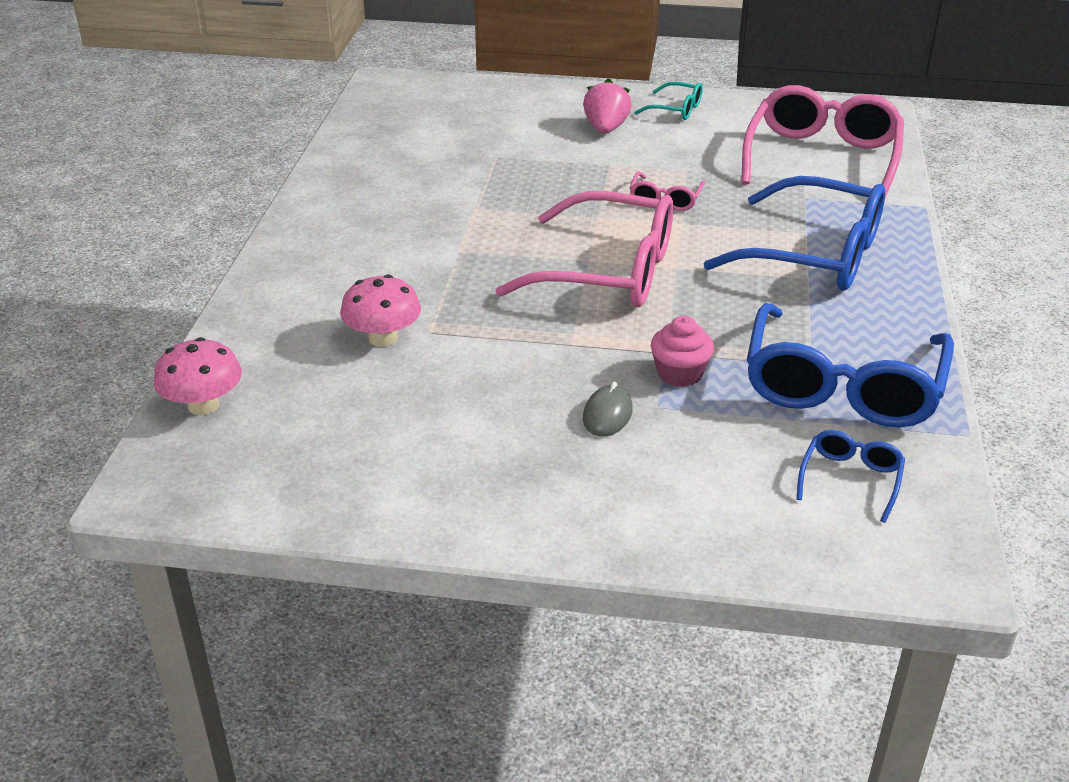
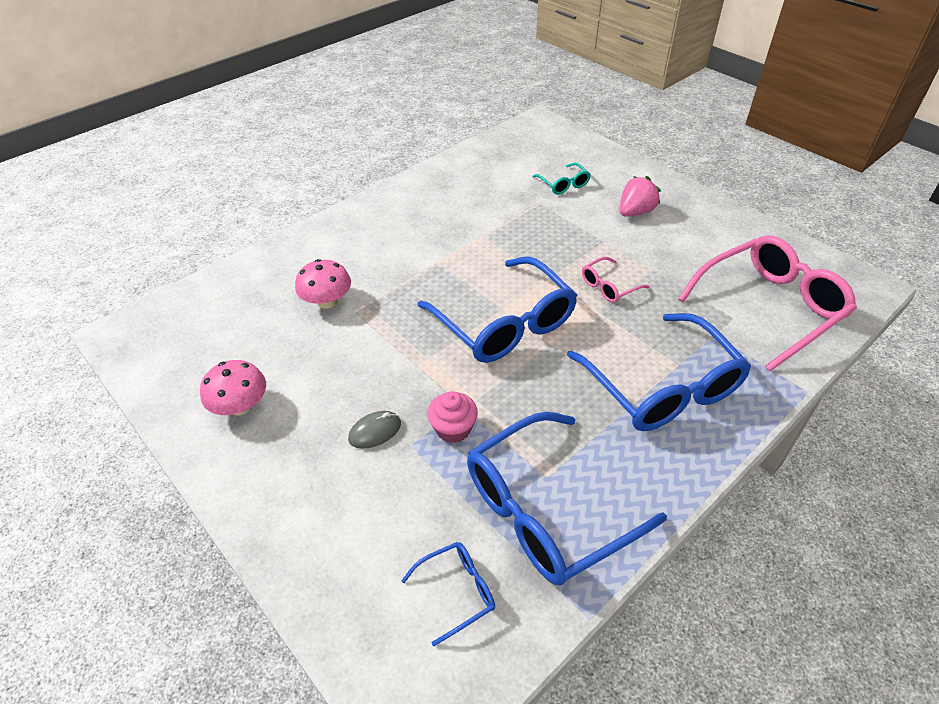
camera: 40 degrees right, 10 degrees up
(203, 405) = (200, 296): pink mushroom -> pink mushroom (240, 406)
(608, 271) = (504, 324): pink glasses -> blue glasses
(676, 109) = (704, 217): turquoise glasses -> turquoise glasses (563, 184)

